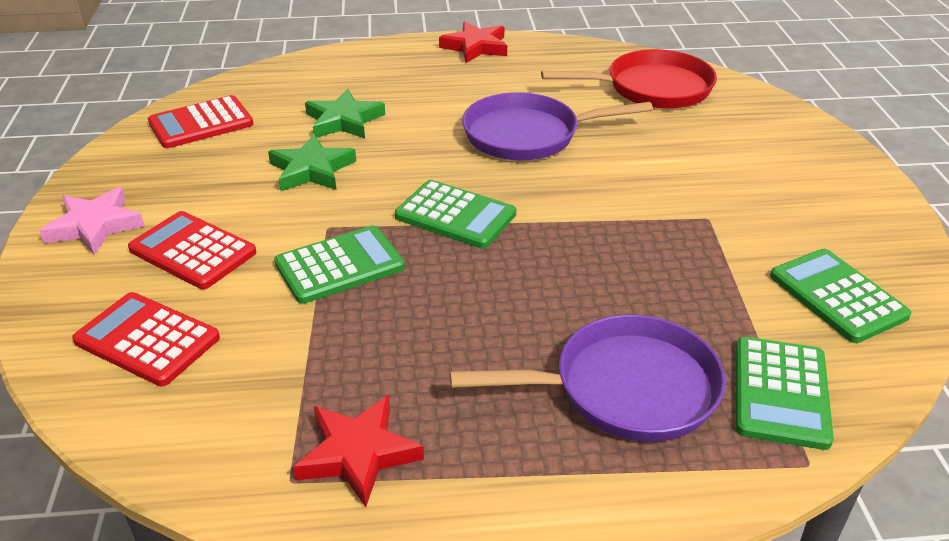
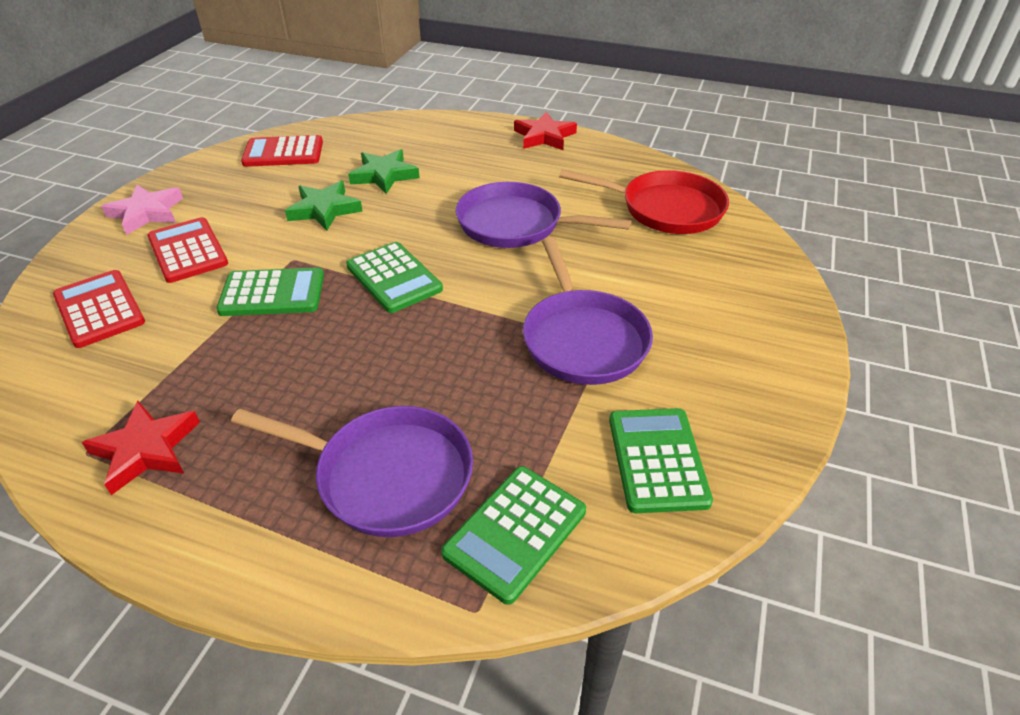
camera: 25 degrees right, 5 degrees up
(685, 218) = (582, 338): none -> purple pan

